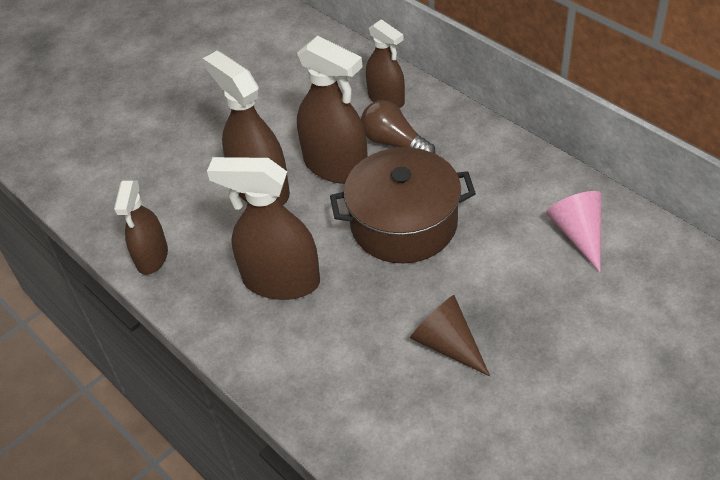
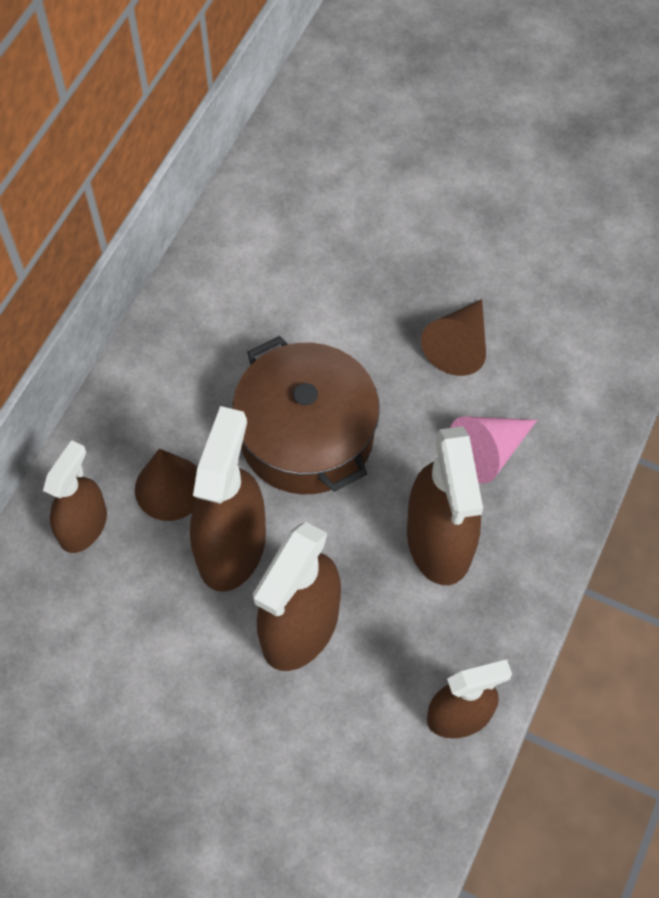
camera: 115 degrees left, 15 degrees up
(394, 143) = (170, 488): brown light bulb -> brown cone
(578, 234) = (267, 259): pink cone -> pink cone (488, 452)

